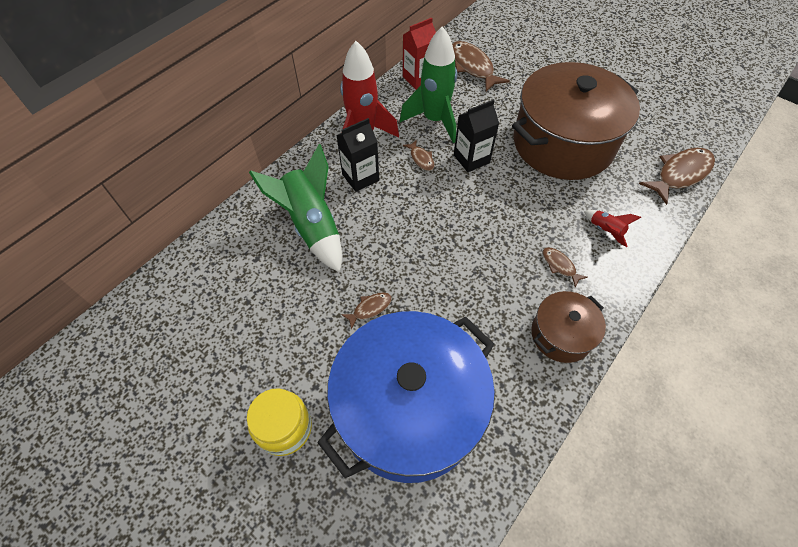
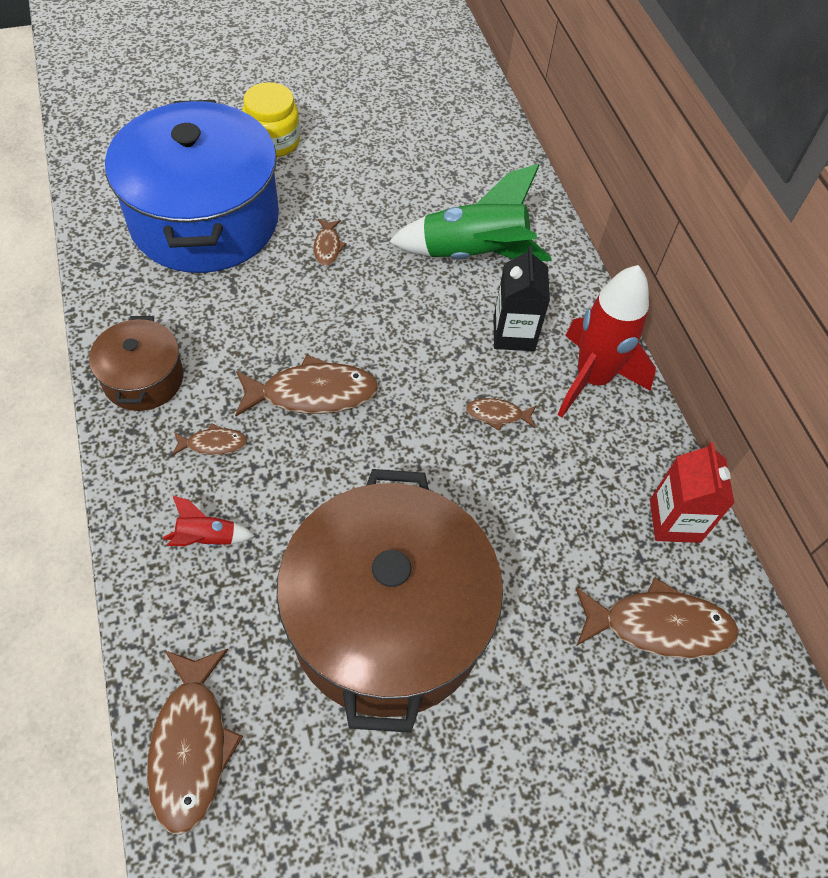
camera: 120 degrees right, 0 degrees up
(434, 120) = (562, 479): green rocket -> none
(471, 159) = (452, 473): black carton -> none
(485, 242) = (312, 393): none -> brown fish

